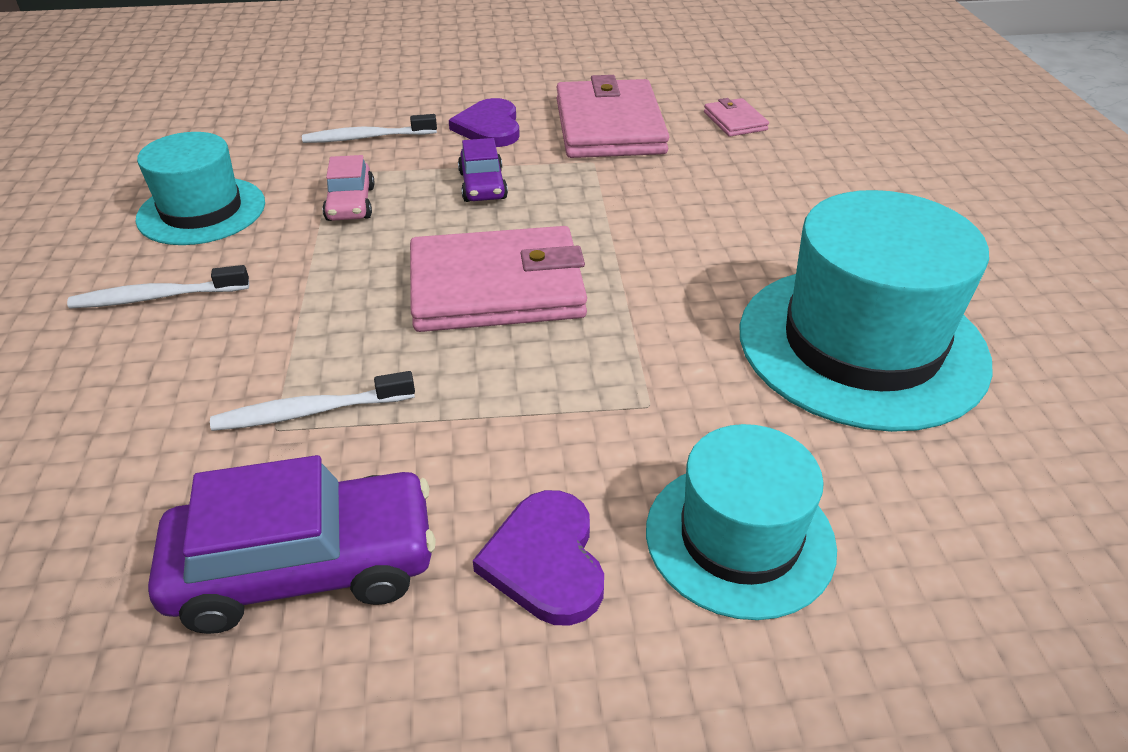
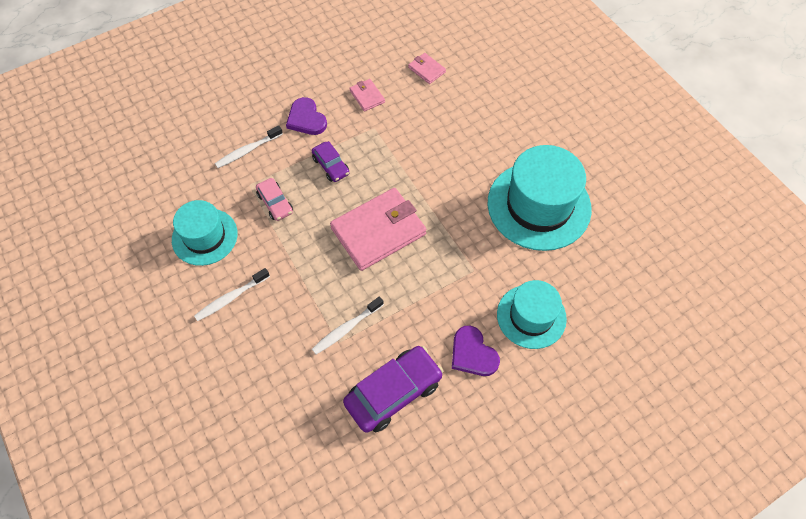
camera: 25 degrees left, 20 degrees up
(609, 126) = (367, 96): pink wallet -> pink wallet, size x0.45

